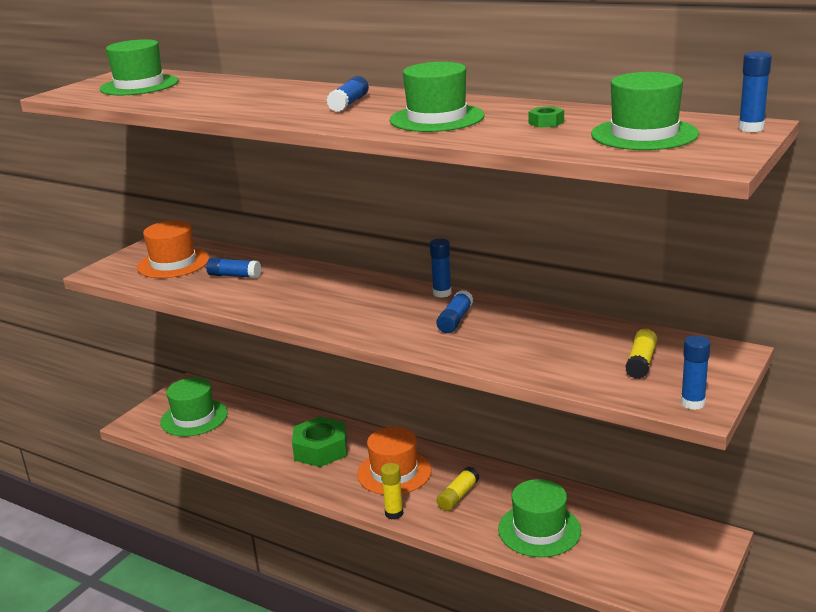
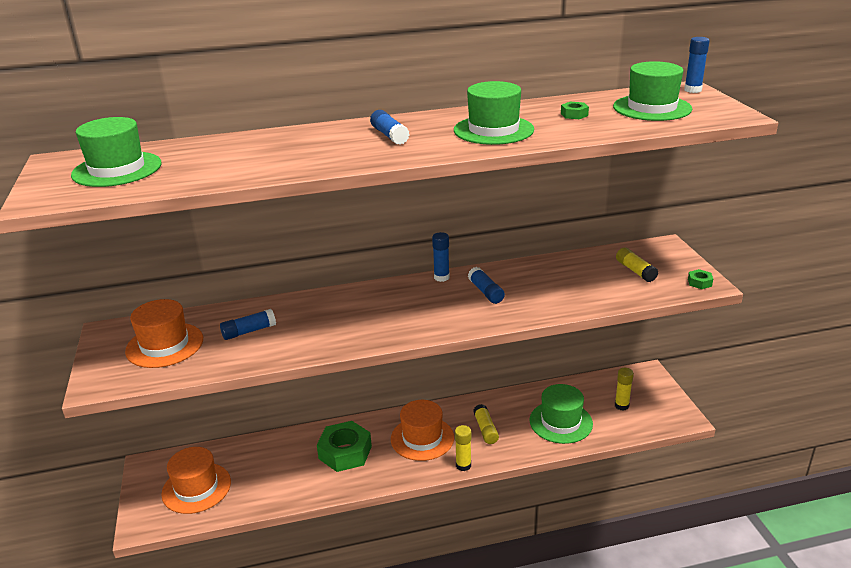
camera: 45 degrees left, 5 degrees up
(194, 418) = (196, 488): green hat -> orange hat
(629, 551) = (621, 405): none -> yellow glue stick
(692, 403) = (699, 282): blue glue stick -> green nut

